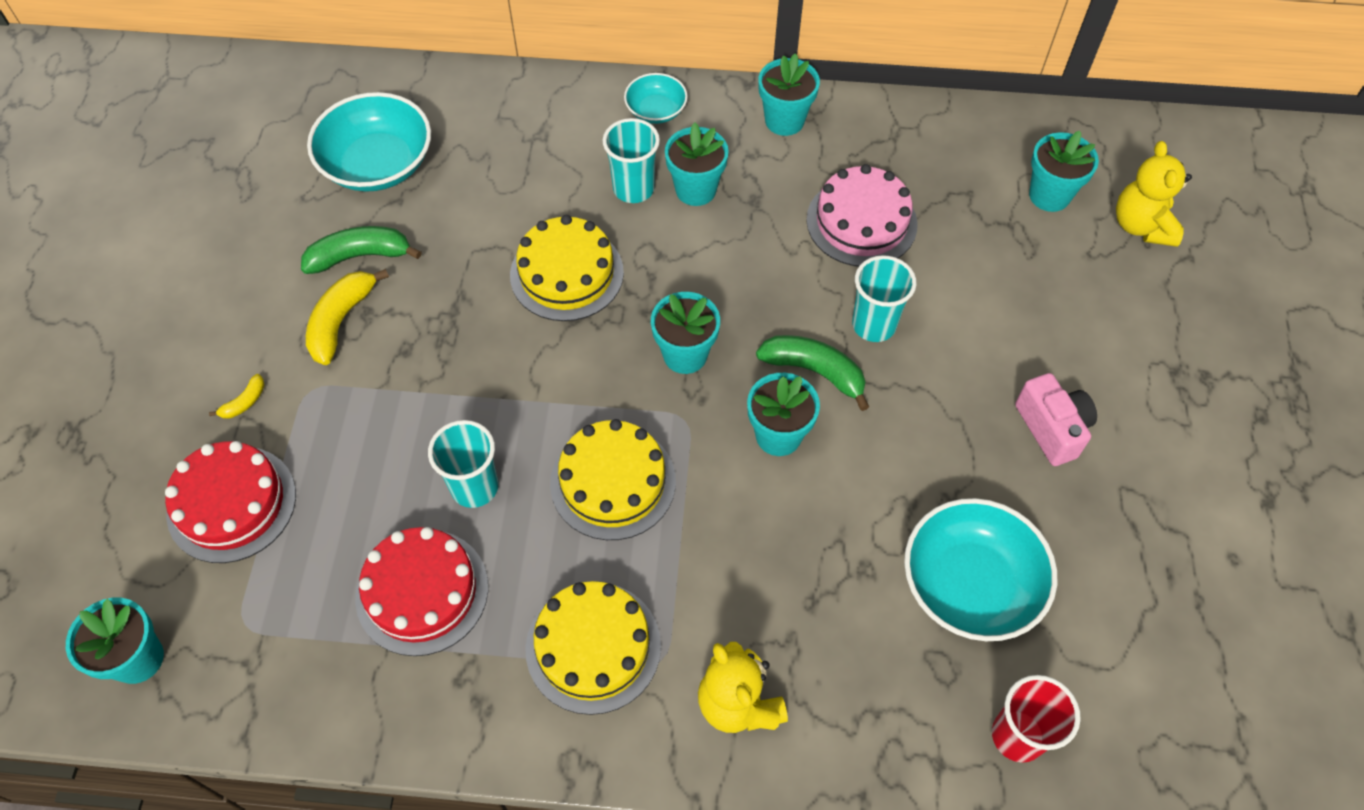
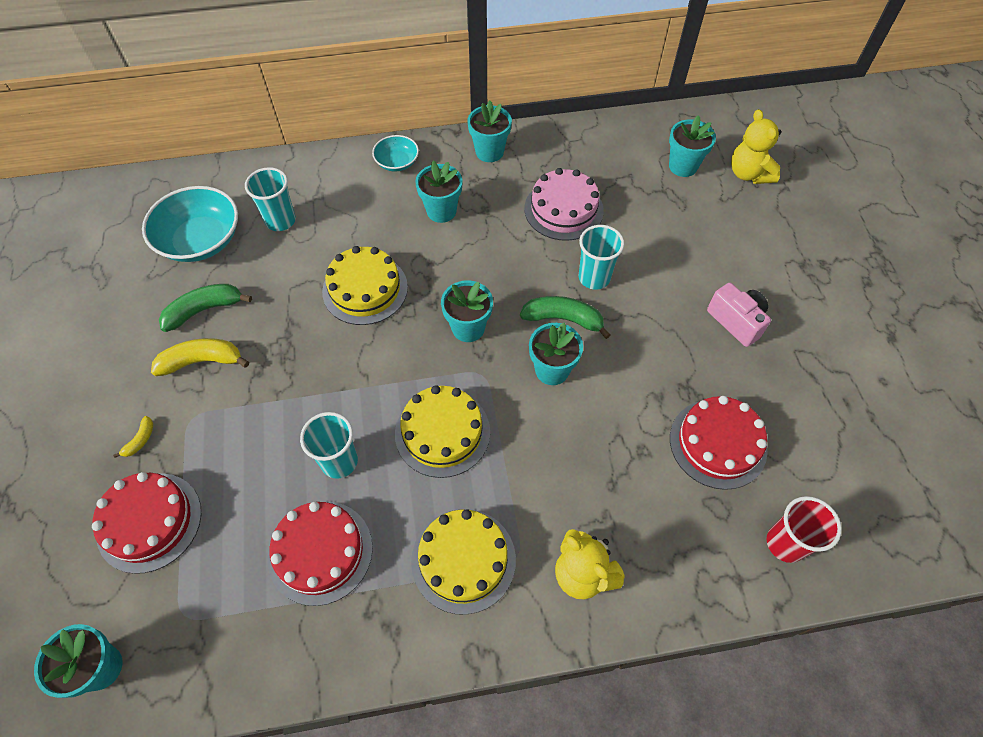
camera: 15 degrees left, 0 degrees up
(341, 321) = (202, 361): yellow banana -> yellow banana turned 75 degrees clockwise
(633, 189) = (396, 219): turquoise cup -> turquoise cup (280, 221)
(970, 584) = (718, 443): turquoise bowl -> red cake

